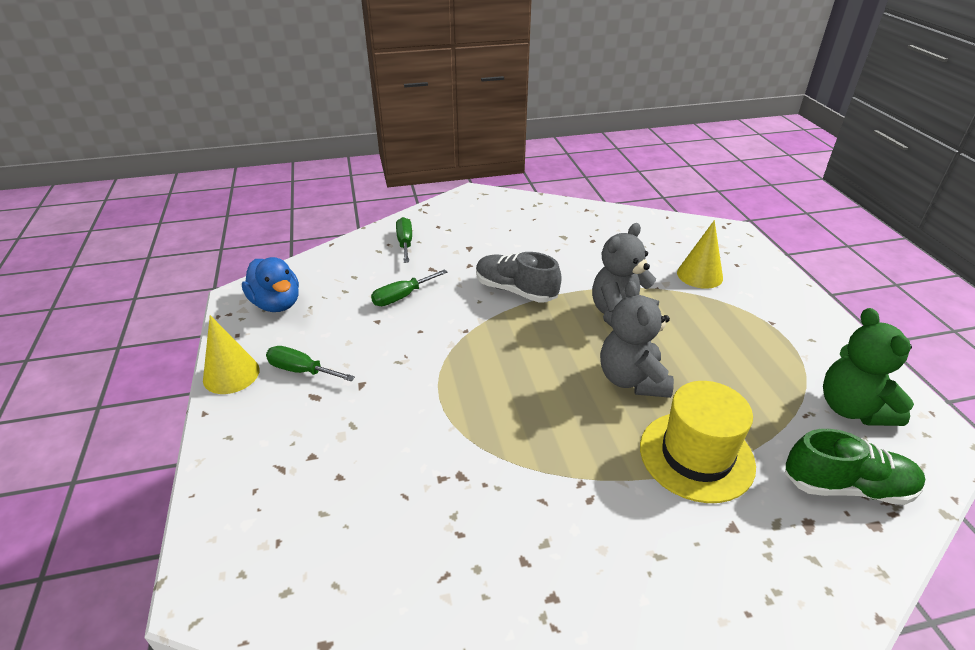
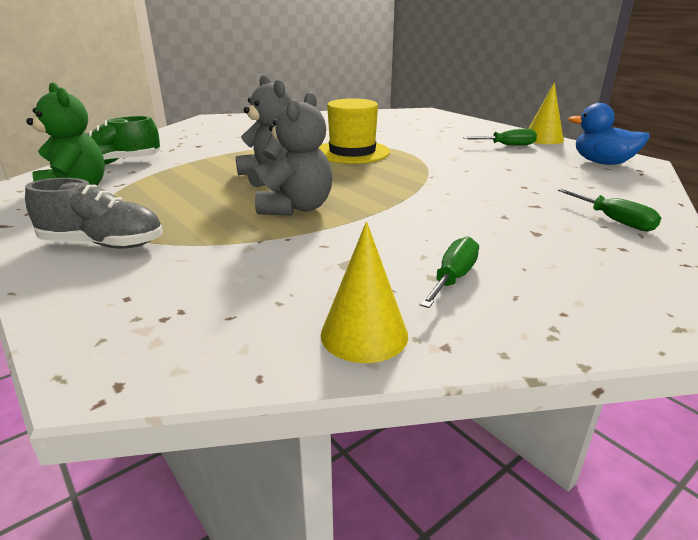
camera: 155 degrees right, 10 degrees down
(402, 297) = (519, 183): green screwdriver -> green screwdriver (453, 278)
(515, 290) = (423, 206): grey shoe -> grey shoe (103, 244)
(696, 456) = (217, 158): yellow hat -> yellow hat (352, 152)
(699, 275) = (197, 267): yellow cone -> yellow cone (364, 334)

